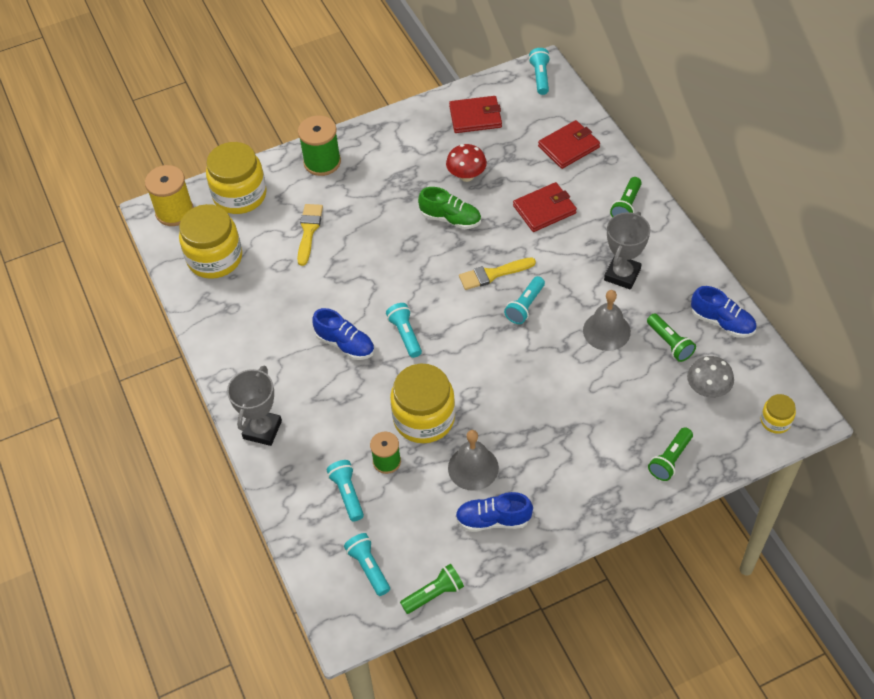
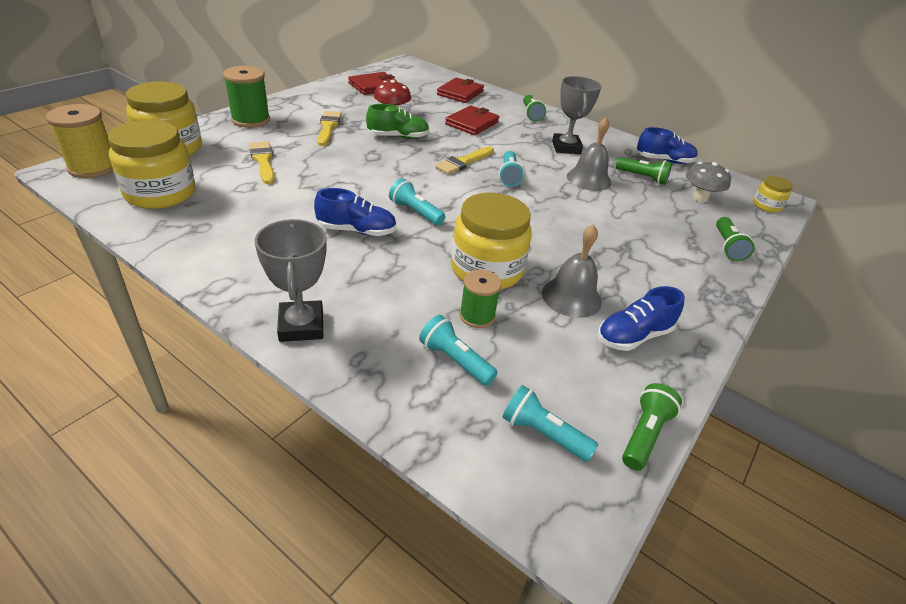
camera: 35 degrees left, 15 degrees down
(390, 188) = (328, 127): none -> yellow brush
(540, 77) = (408, 66): turquoise flashlight -> none

